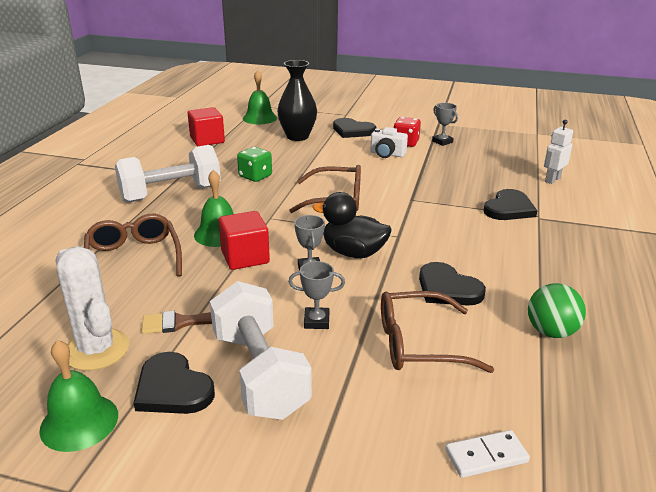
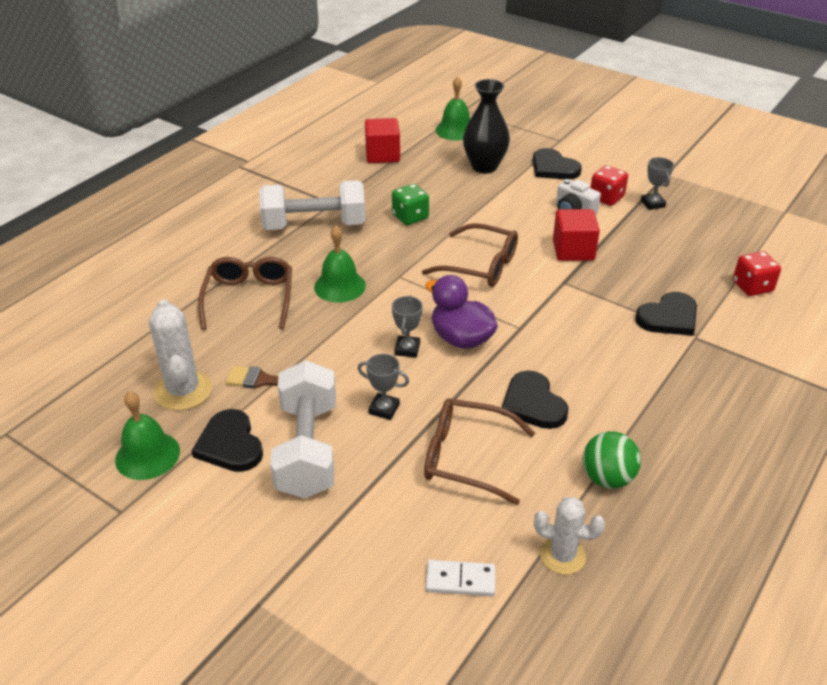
camera: 20 degrees right, 10 degrees up
(245, 257) = (352, 320): red cube -> red cube (573, 250)
(353, 253) = (461, 339): black duck -> purple duck
(552, 179) = (752, 287): white robot -> red dice
(562, 406) = (562, 556): none -> white cactus

